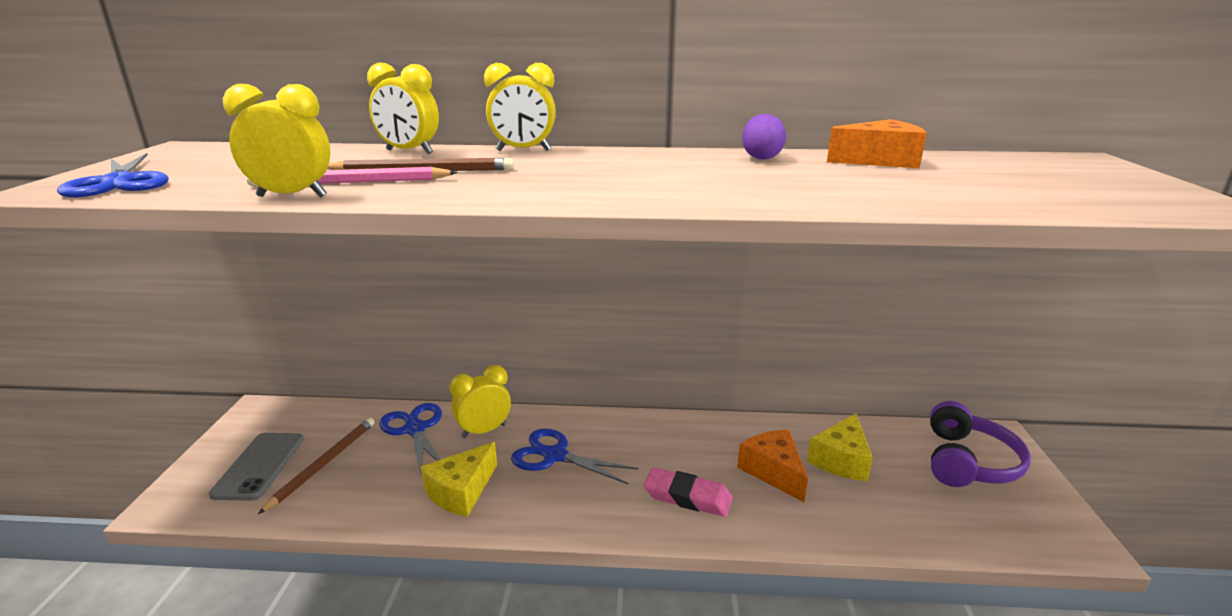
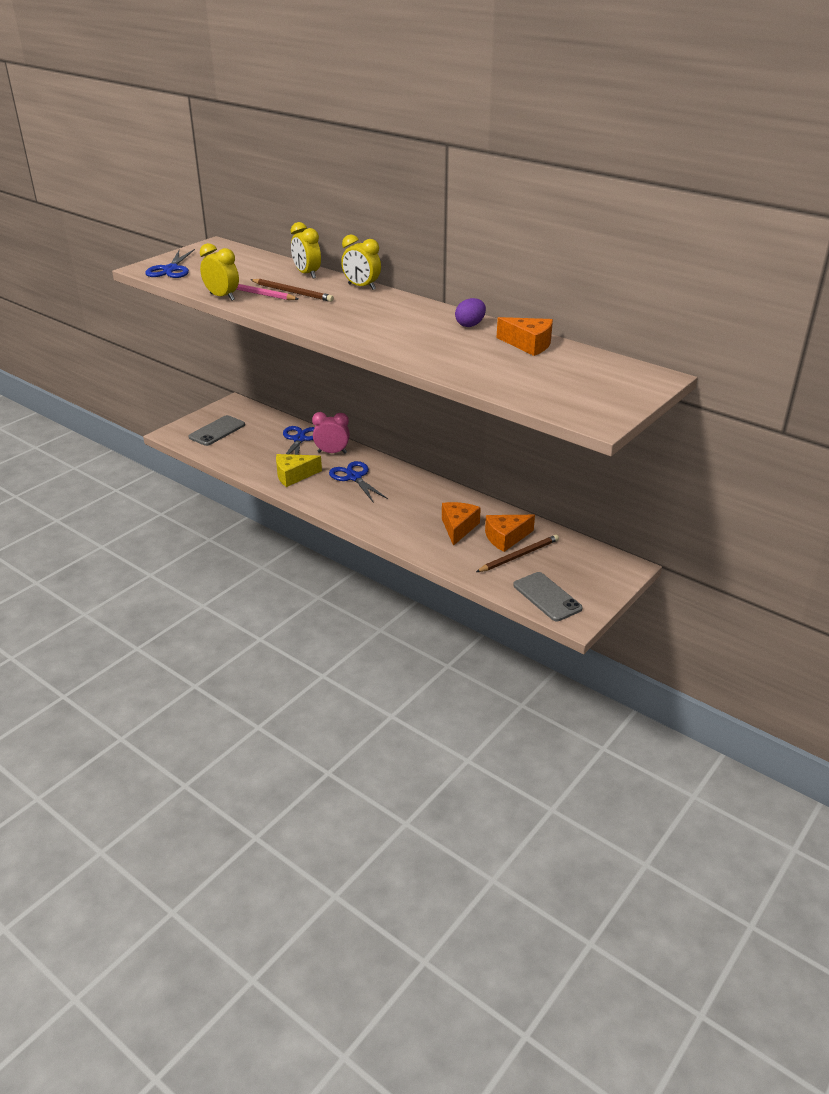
camera: 35 degrees right, 10 degrees up
(324, 464) = (244, 440): brown pencil -> brown pencil (519, 556)
(484, 431) = (332, 452): yellow clock -> pink clock
(687, 497) = (397, 520): pink eraser -> none
(841, 459) = (506, 538): yellow cheese -> orange cheese
(967, 462) = (581, 568): purple headphones -> none
(1005, 524) = (547, 597): none -> grey phone

